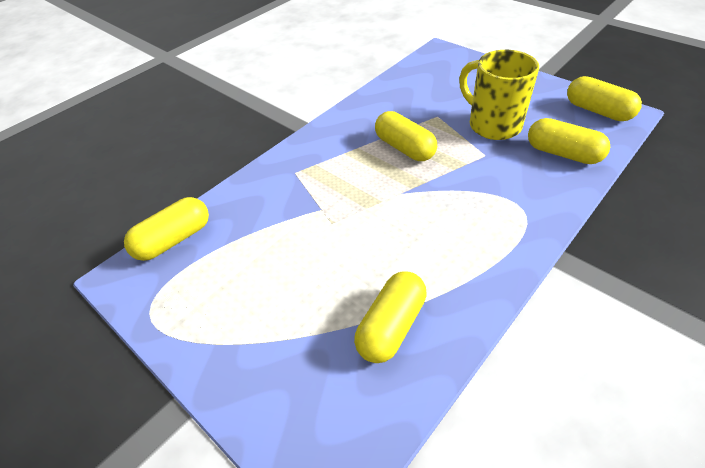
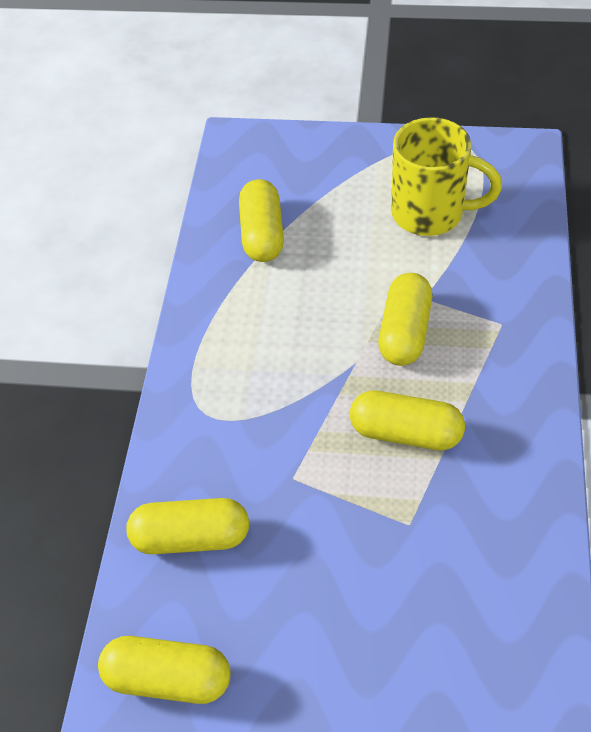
camera: 145 degrees right, 5 degrees up
(174, 239) = (527, 196): yellow capsule -> yellow capsule (405, 332)
(493, 125) = (316, 548): yellow mug -> yellow mug (430, 214)

